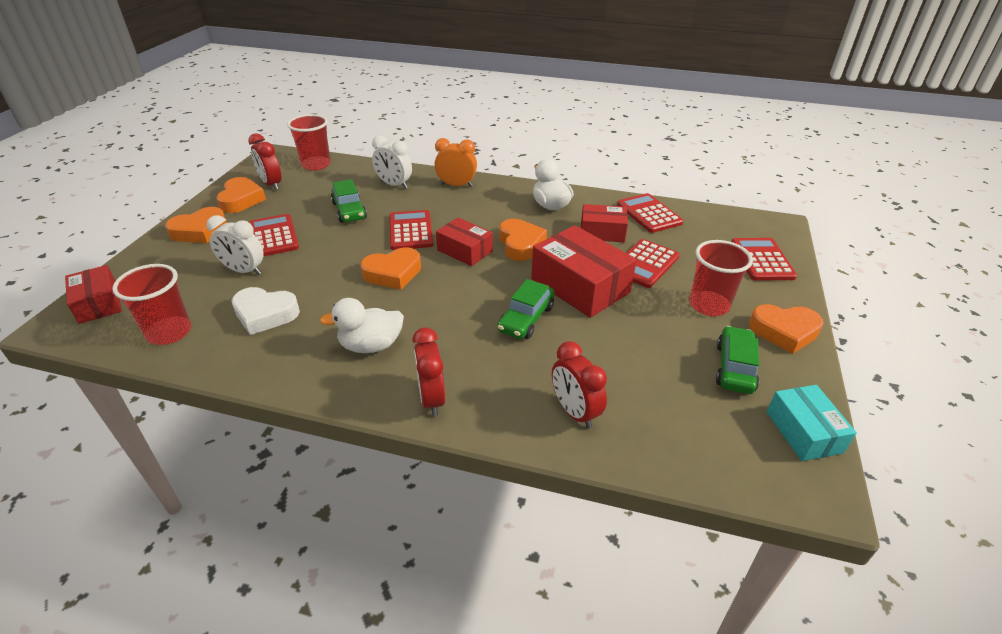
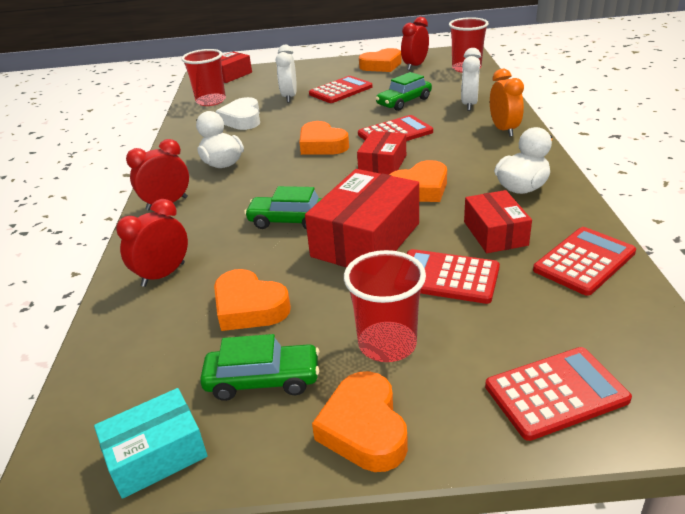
camera: 75 degrees right, 5 degrees down
(199, 231) = (328, 69): orange heart -> orange heart (249, 307)

